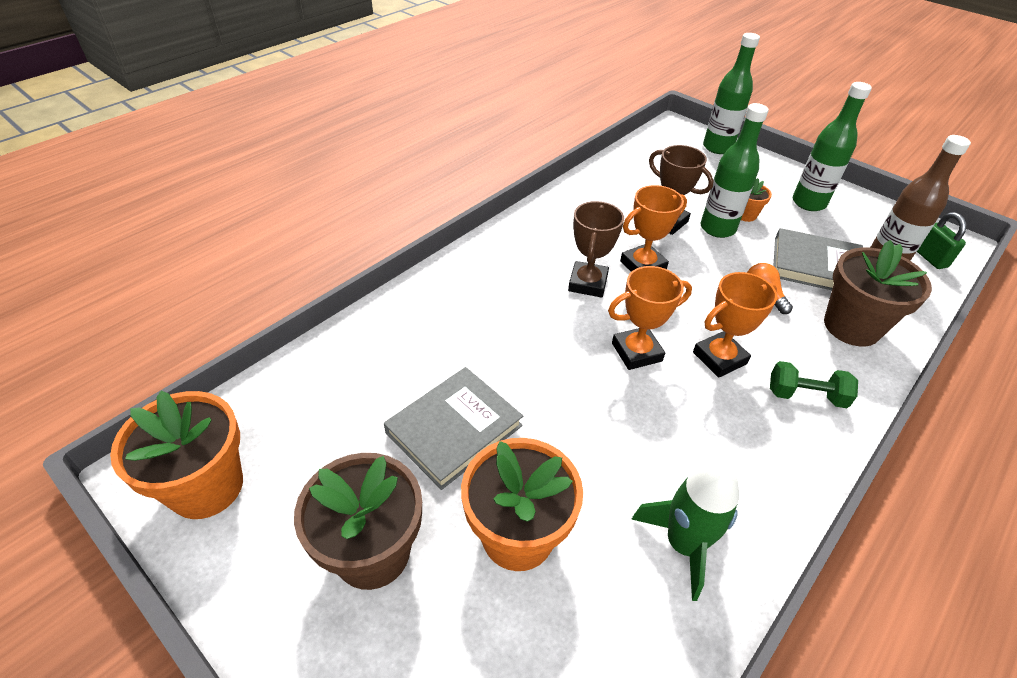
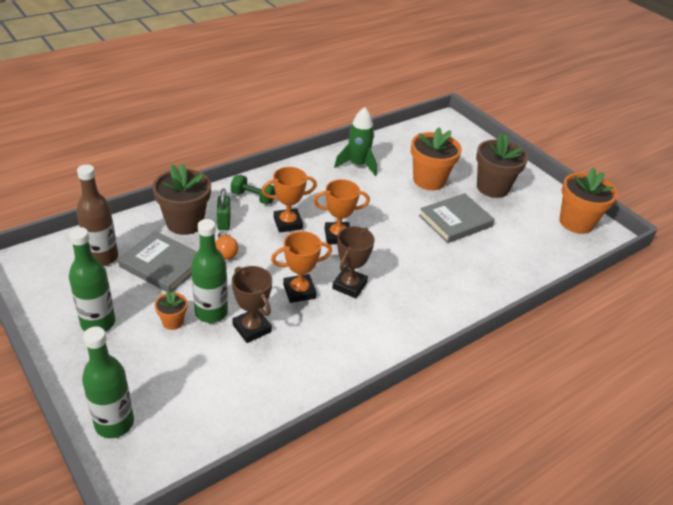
camera: 170 degrees left, 5 degrees down
(930, 258) = (62, 253): green padlock -> green padlock (224, 222)

